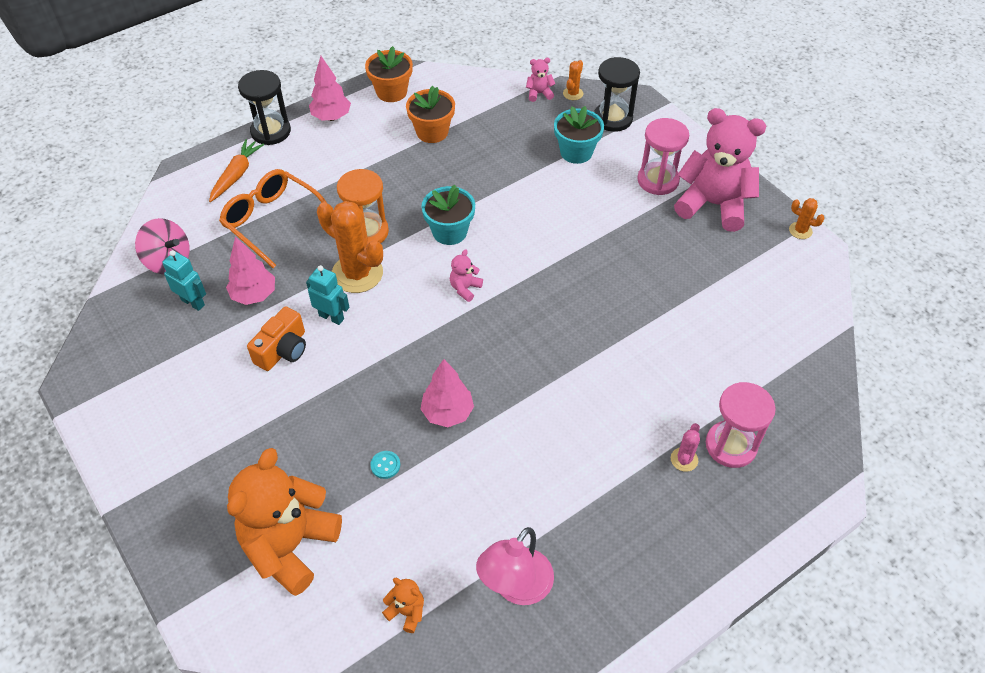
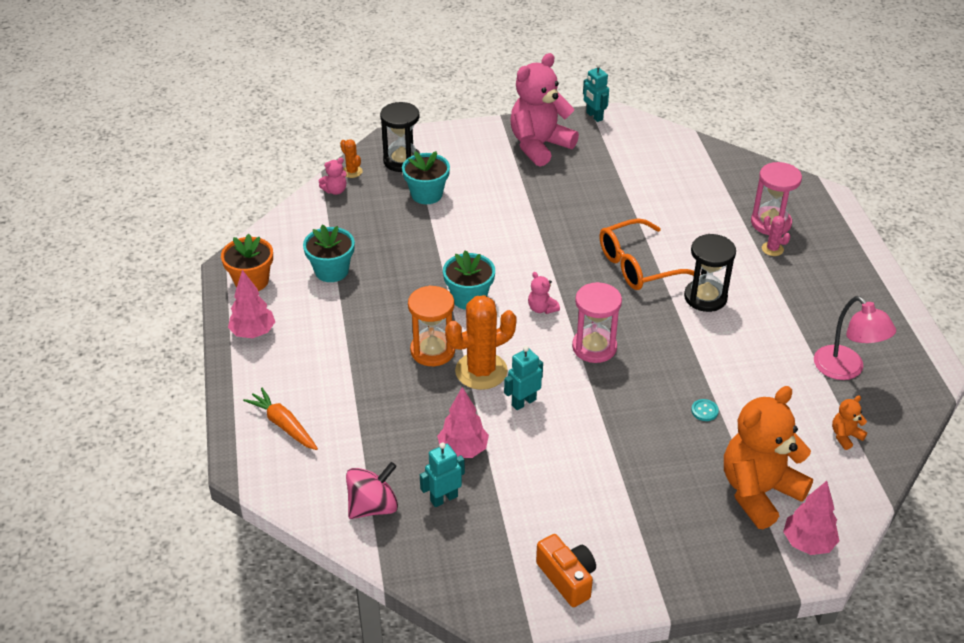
camera: 65 degrees left, 10 degrees down
(271, 131) = (237, 383): black hourglass -> black hourglass (705, 297)
(272, 221) = (371, 413): orange glasses -> orange glasses (637, 266)
(283, 350) = (544, 445): orange camera -> orange camera (567, 578)
(290, 546) = (758, 492): orange teddy bear -> orange teddy bear turned 90 degrees clockwise
(432, 132) = (331, 271): orange flower pot -> turquoise flower pot
(447, 413) = (669, 359): pink tree -> pink tree (808, 543)
(539, 93) = (335, 190): pink teddy bear -> pink teddy bear turned 135 degrees counterclockwise
(658, 180) = (493, 163): pink hourglass -> pink hourglass (594, 347)
(800, 231) = (594, 116): orange cactus -> turquoise robot

